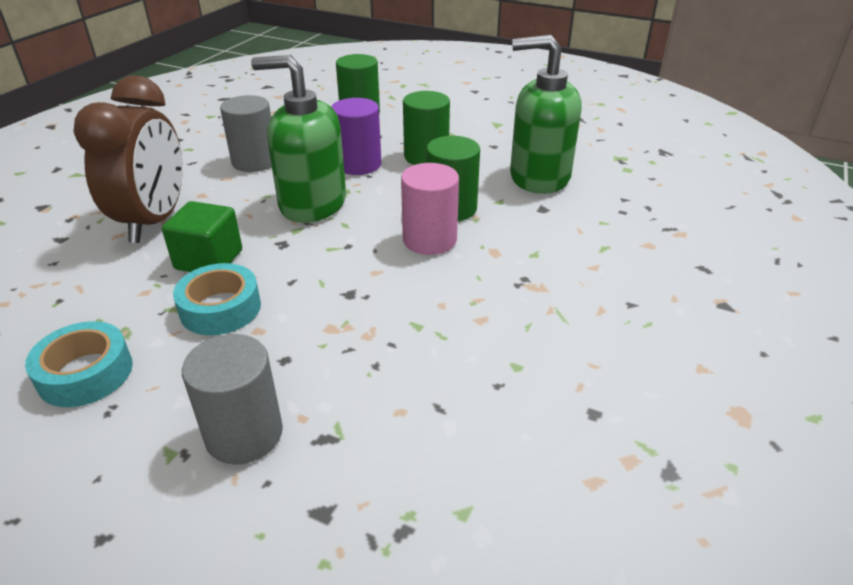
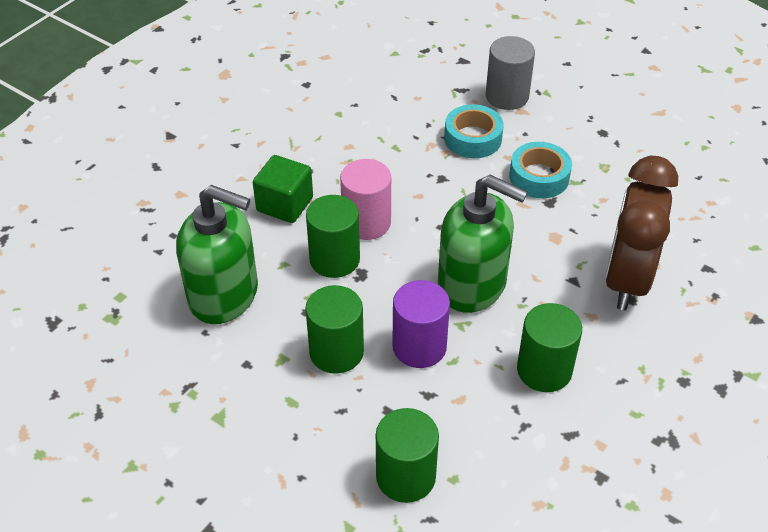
camera: 170 degrees left, 10 degrees up
(85, 373) = (616, 140): turquoise tape -> turquoise tape (473, 138)
(209, 260) = (560, 225): green cube -> green cube (285, 204)
(254, 162) = (544, 370): grey cylinder -> green cylinder

